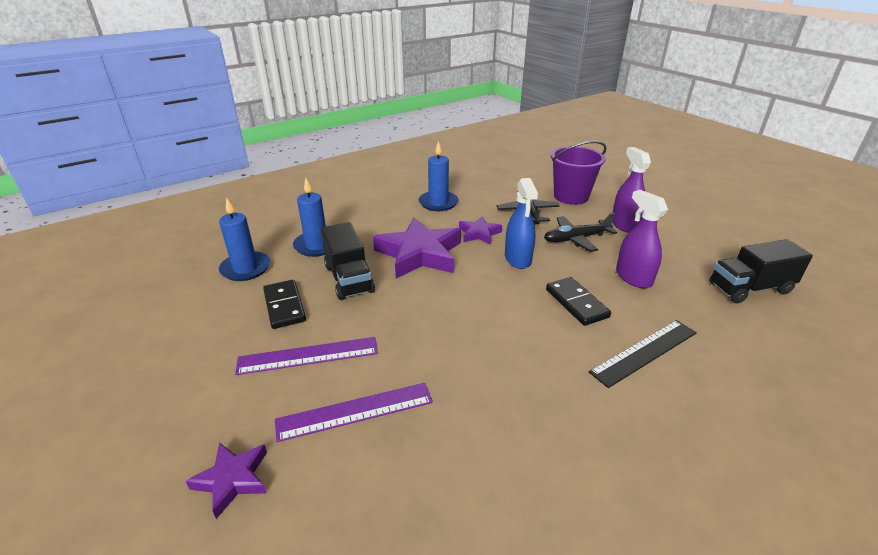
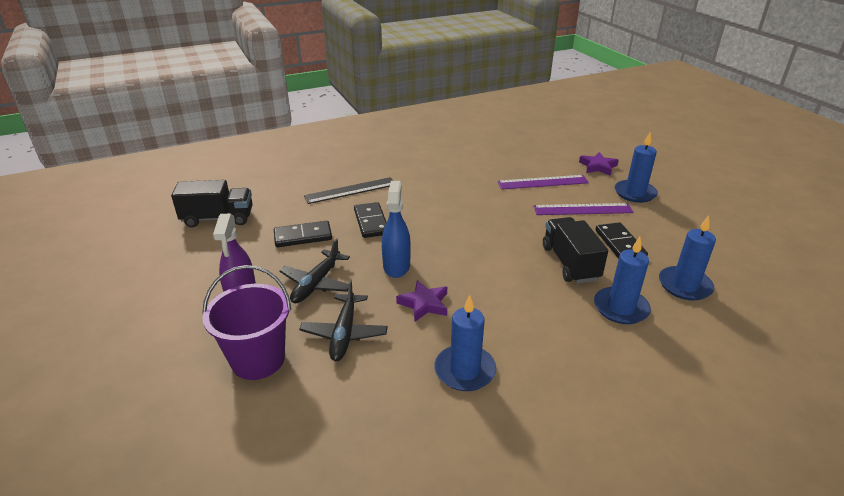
camera: 170 degrees left, 0 degrees up
(207, 402) = (635, 193): none -> blue candle
(419, 254) = (499, 283): purple star -> none
(576, 239) = (317, 283): black plane -> black plane turned 120 degrees clockwise
(633, 278) = (303, 236): purple spray bottle -> black domino

